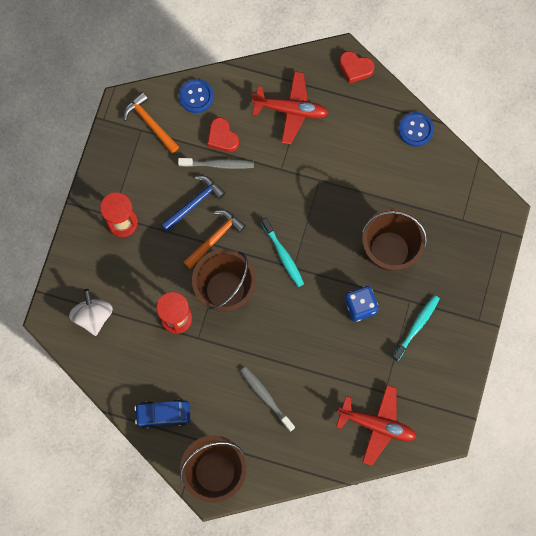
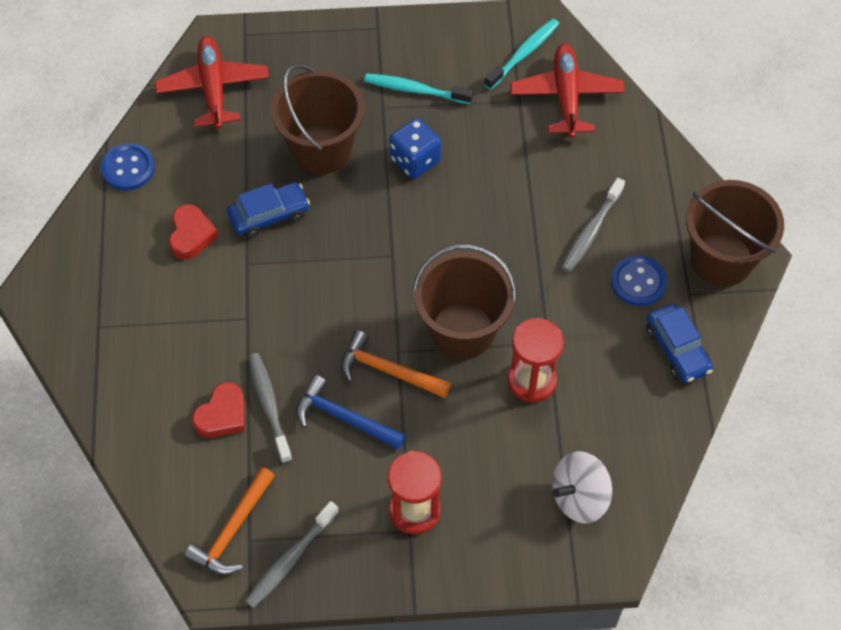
camera: 110 degrees left, 15 degrees down
(121, 148) = (290, 559): none -> grey toothbrush
(196, 96) = (164, 476): blue button -> blue button (638, 282)
(283, 255) = (379, 274): turquoise toothbrush -> turquoise toothbrush (523, 54)
(290, 110) = (146, 335): red plane -> red plane (213, 88)
(349, 203) = (269, 215): none -> blue car
(355, 68) = (51, 270): red heart -> red heart (191, 235)

